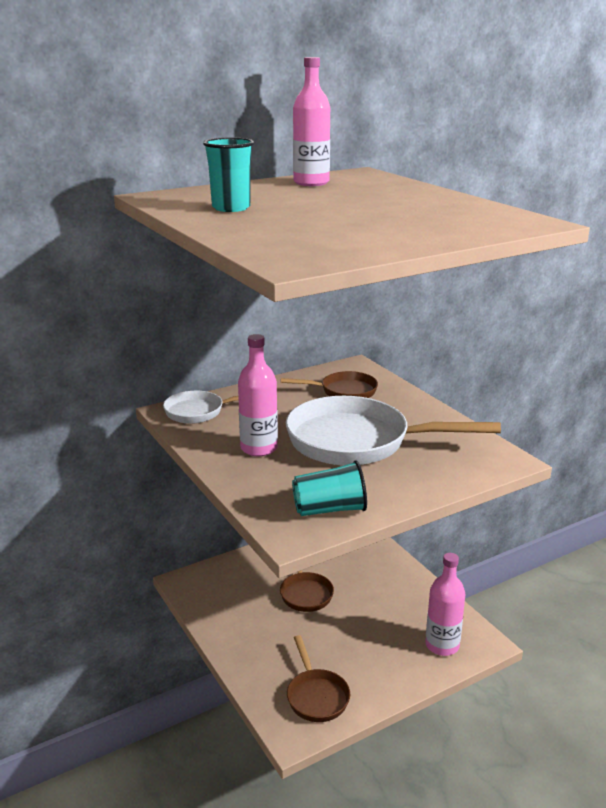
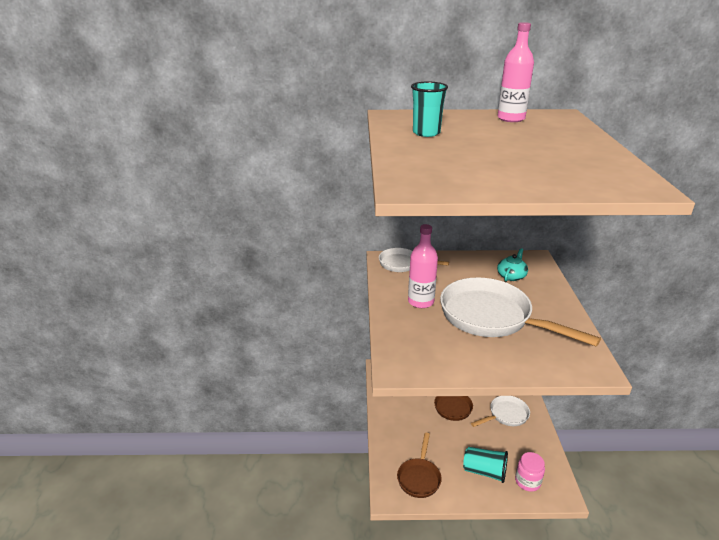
camera: 30 degrees right, 5 degrees up
(329, 509) = (434, 361): turquoise cup -> turquoise cup (484, 471)
(344, 391) = (511, 276): brown pan -> turquoise teapot
(373, 580) = (506, 415): none -> white pan
(442, 645) = (527, 481): pink bottle -> pink jar

